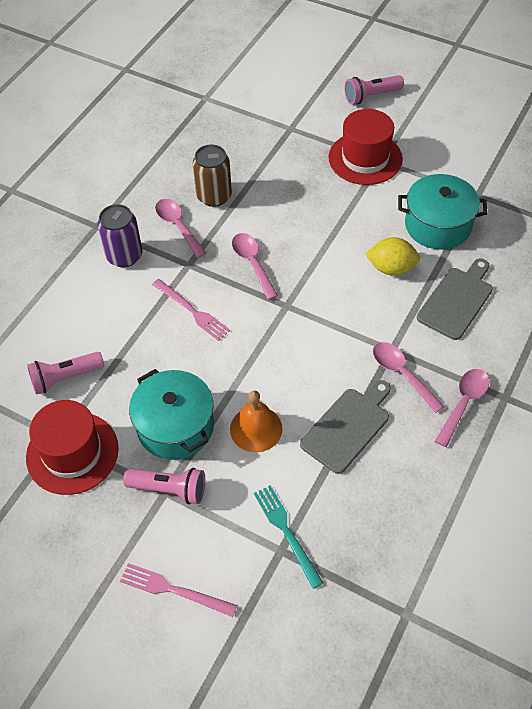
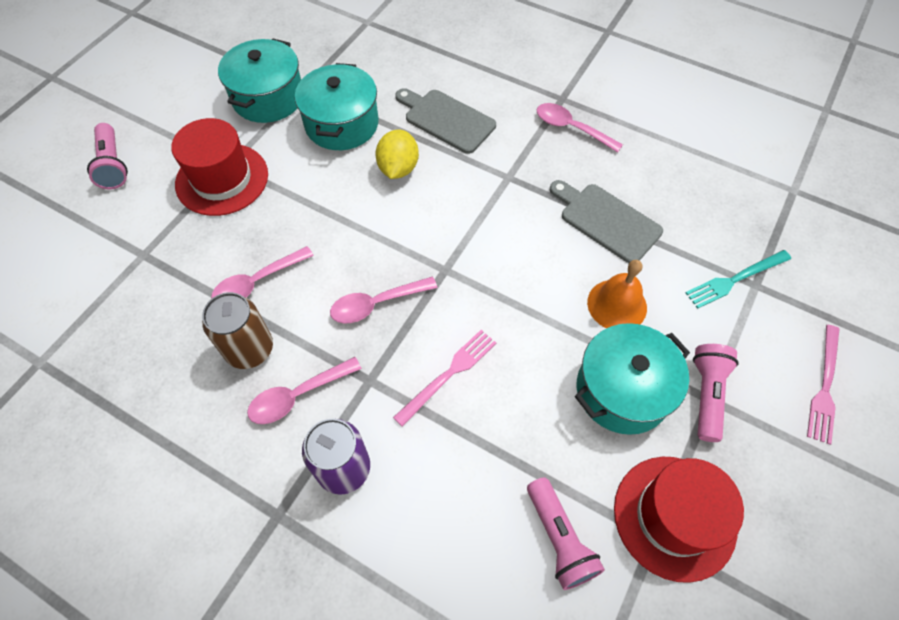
camera: 90 degrees left, 5 degrees up
(402, 374) = (539, 171): pink spoon -> pink spoon (257, 282)
(460, 173) = (268, 97): none -> turquoise pot

